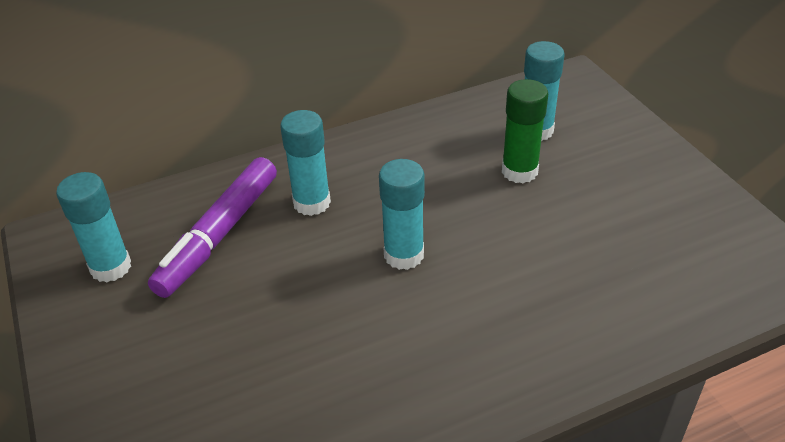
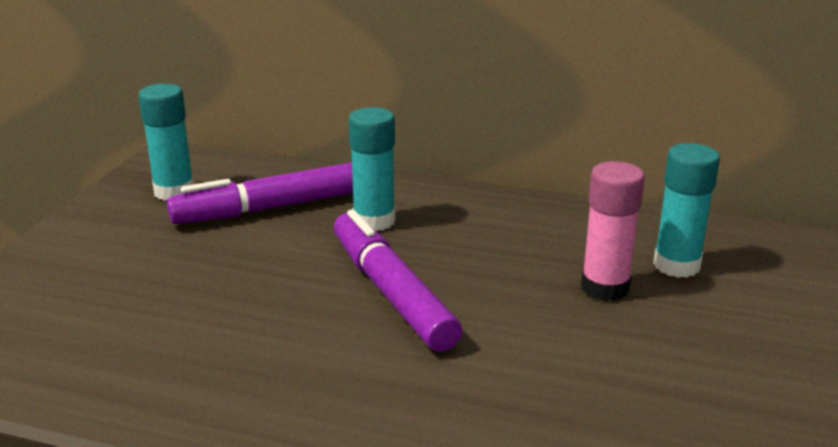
camera: 40 degrees right, 15 degrees down
(404, 255) = (391, 292): turquoise glue stick -> purple marker
(519, 171) = (605, 288): green glue stick -> pink glue stick

